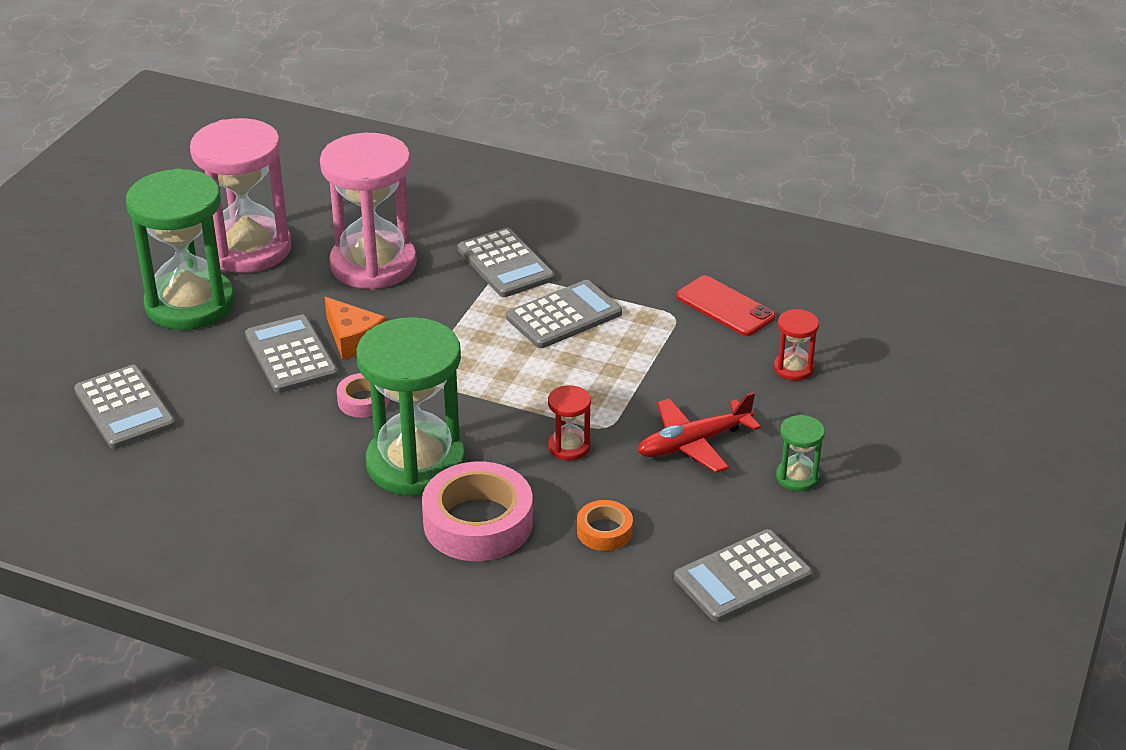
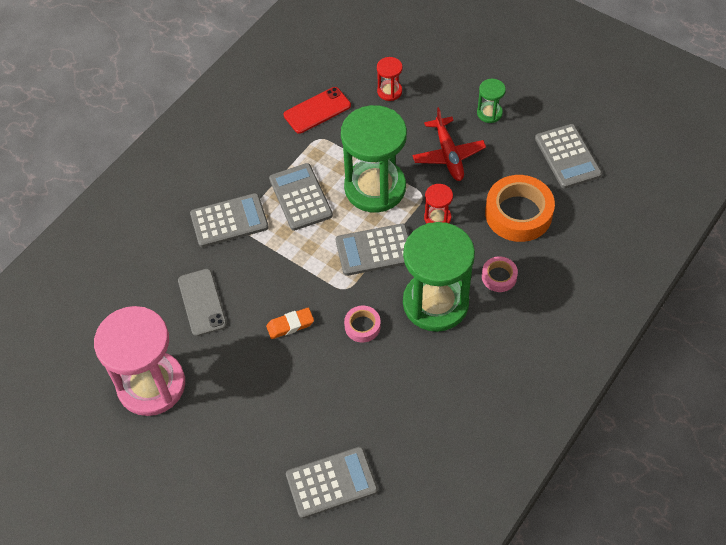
camera: 75 degrees left, 20 degrees up
(190, 304) = (212, 431): green hourglass -> green hourglass (375, 188)
(291, 355) = (298, 367): grey calculator -> grey calculator (375, 250)
(353, 339) = (290, 325): orange cheese -> orange eraser
(373, 264) = (202, 302): pink hourglass -> grey phone
(478, 522) = (499, 277): pink tape -> pink tape, size x0.51
(604, 531) = (518, 213): orange tape -> orange tape, size x1.97

